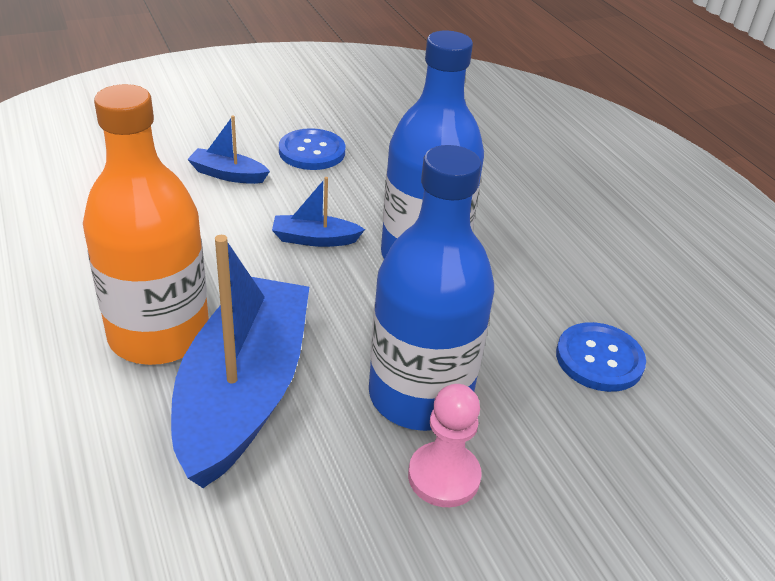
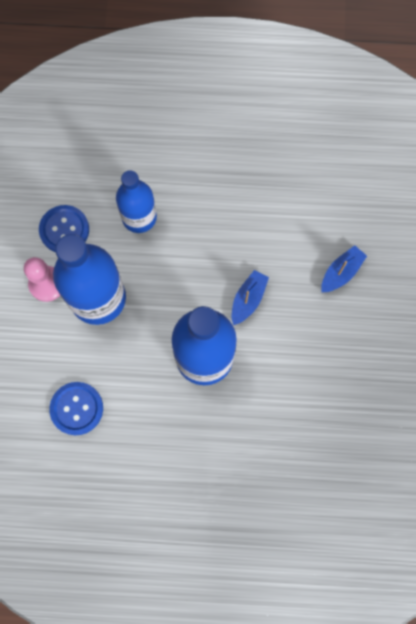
camera: 120 degrees right, 35 degrees up
(159, 334) = (198, 191): orange bottle -> none
(244, 393) = (139, 217): blue boat -> blue bottle
(312, 152) = (352, 339): blue button -> blue button (64, 230)

